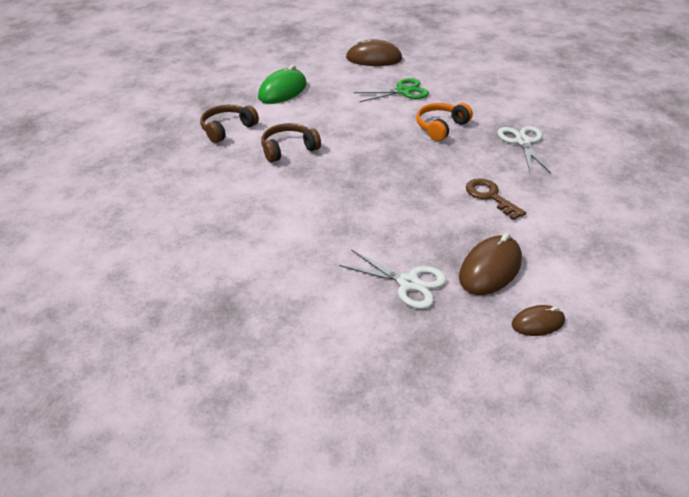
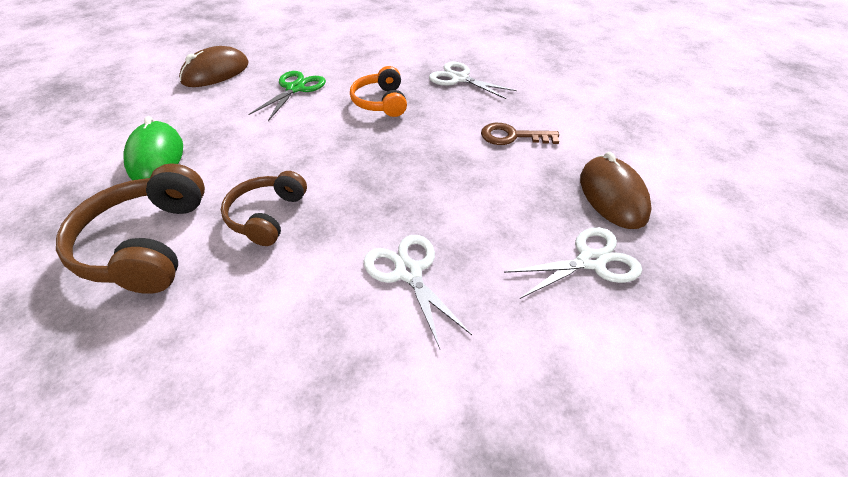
camera: 50 degrees left, 5 degrees up
(227, 129) = (146, 244): brown headphones -> brown headphones, size x1.57
(309, 217) = (408, 272): none -> white scissors
(537, 323) = (705, 213): brown mouse -> none

